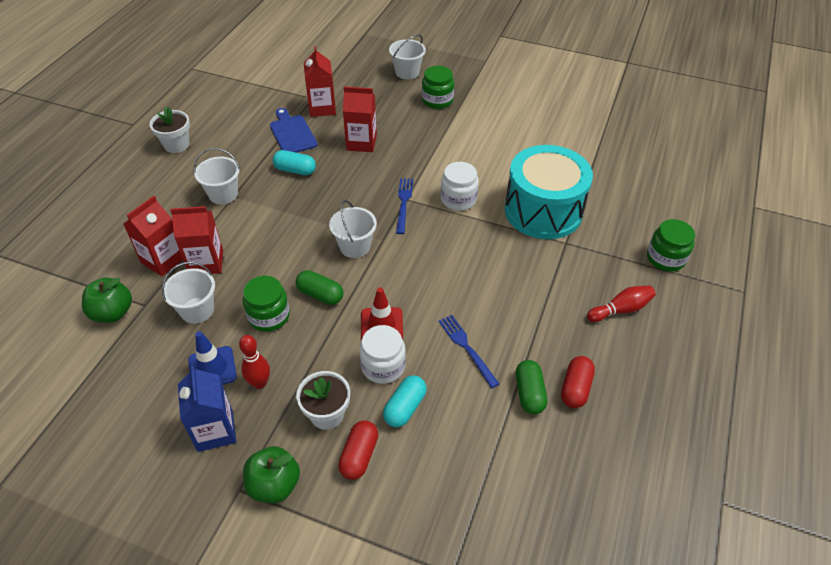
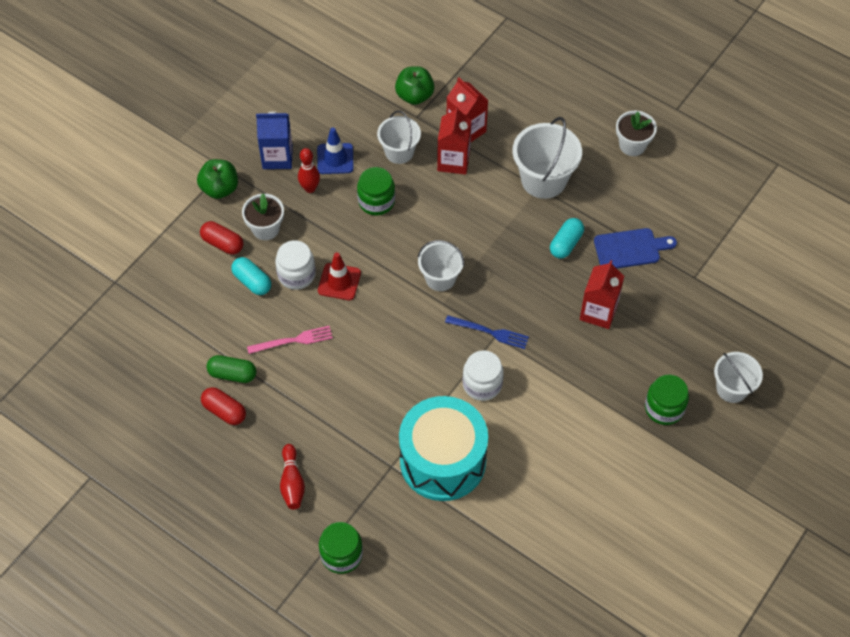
camera: 105 degrees right, 10 degrees up
(223, 194) = (543, 180): white bucket -> white bucket, size x1.56
(320, 295) = (388, 241): green capsule -> none
(322, 108) = (672, 284): red carton -> none
(467, 348) = (293, 340): blue fork -> pink fork

